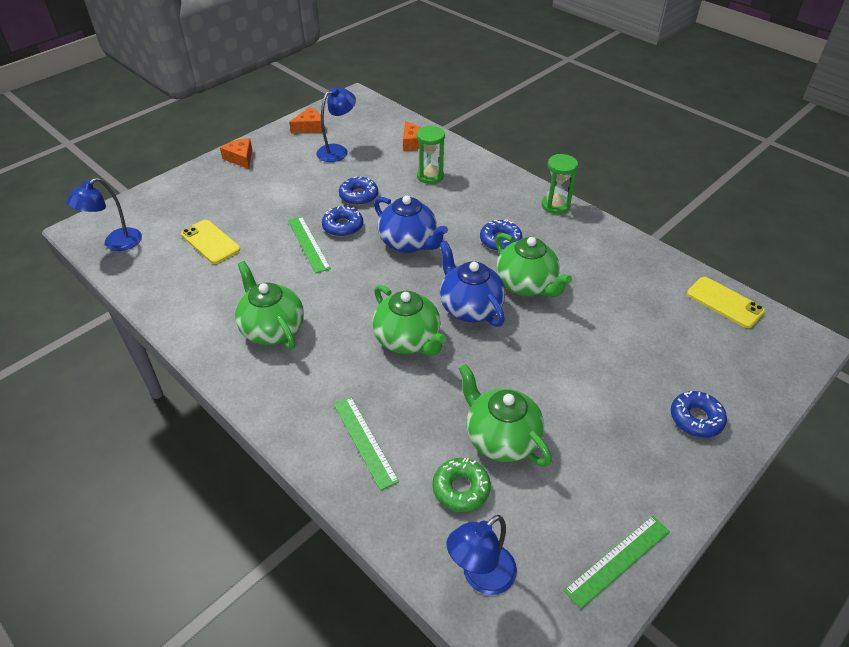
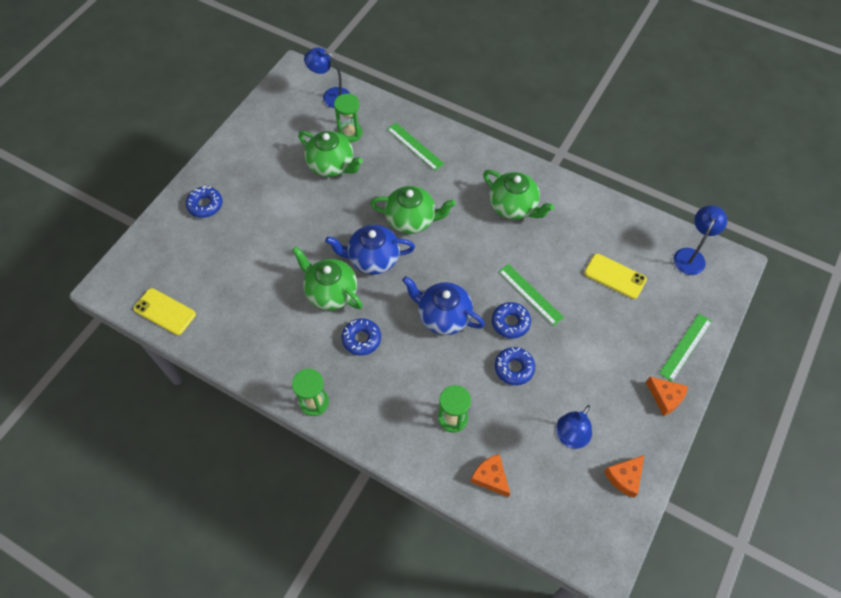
camera: 165 degrees right, 15 degrees up
(408, 340) = (412, 220): green teapot -> green teapot turned 150 degrees clockwise
(461, 488) = (350, 133): green donut -> green hourglass
(470, 307) = (373, 259): blue teapot -> blue teapot turned 135 degrees clockwise
(480, 577) = (331, 96): blue lamp -> blue lamp turned 105 degrees counterclockwise
(618, 560) = (260, 117): green ruler -> green ruler (685, 347)

